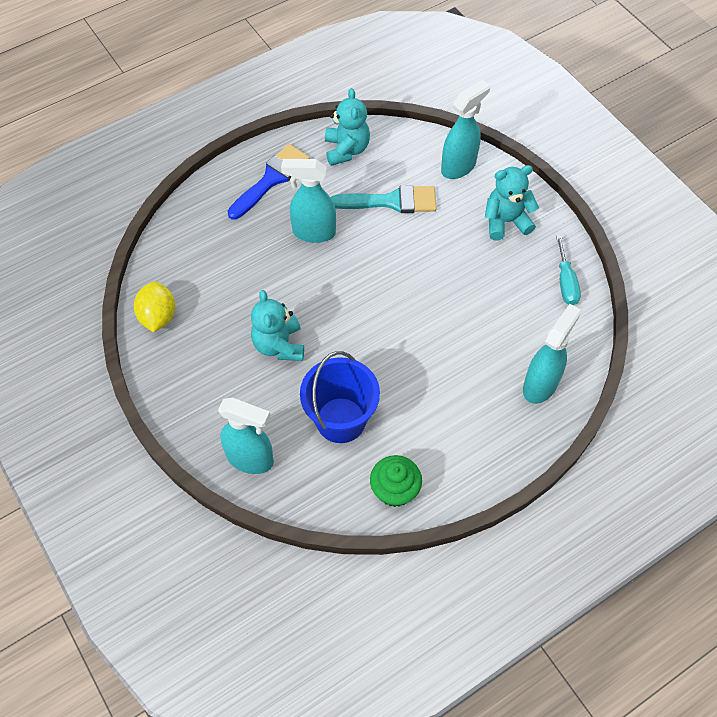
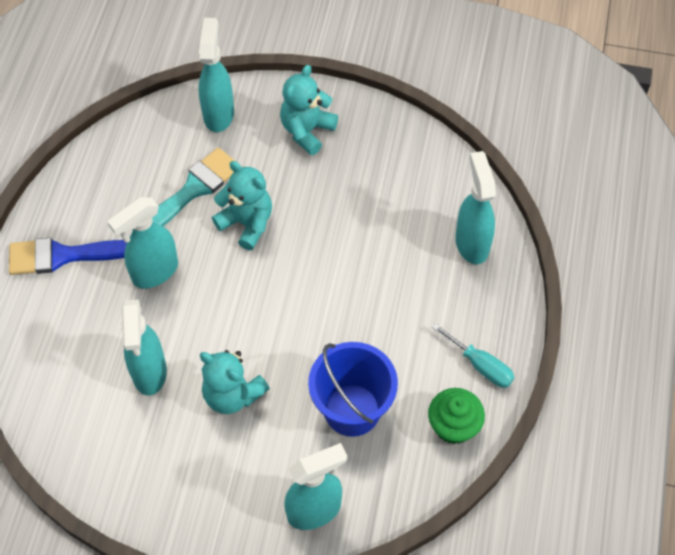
camera: 45 degrees left, 0 degrees up
(158, 316) = (95, 466): yellow lemon -> none
(245, 289) = (149, 373): none -> turquoise spray bottle
(271, 179) = (63, 256): blue brush -> blue brush turned 90 degrees counterclockwise
(346, 150) = (103, 175): turquoise teddy bear -> turquoise teddy bear (247, 223)
(565, 282) = (405, 144): turquoise screwdriver -> turquoise screwdriver (480, 365)

